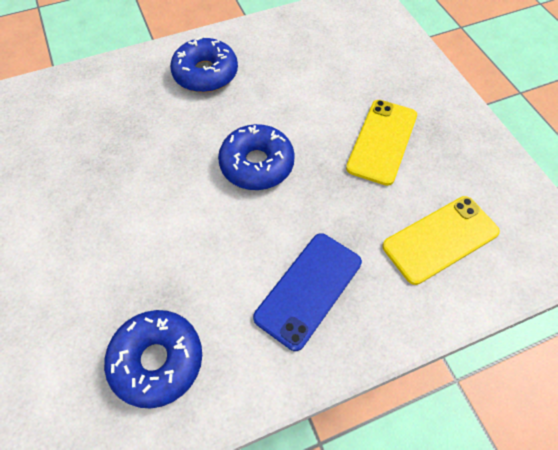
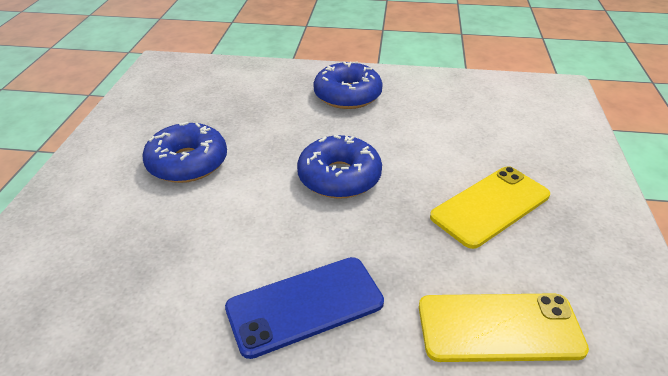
camera: 30 degrees right, 20 degrees down
(157, 360) = (111, 296): blue donut -> blue donut (187, 163)

